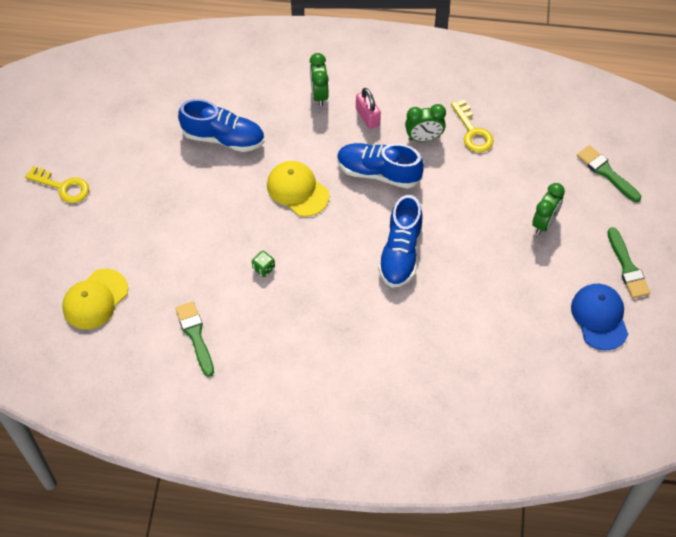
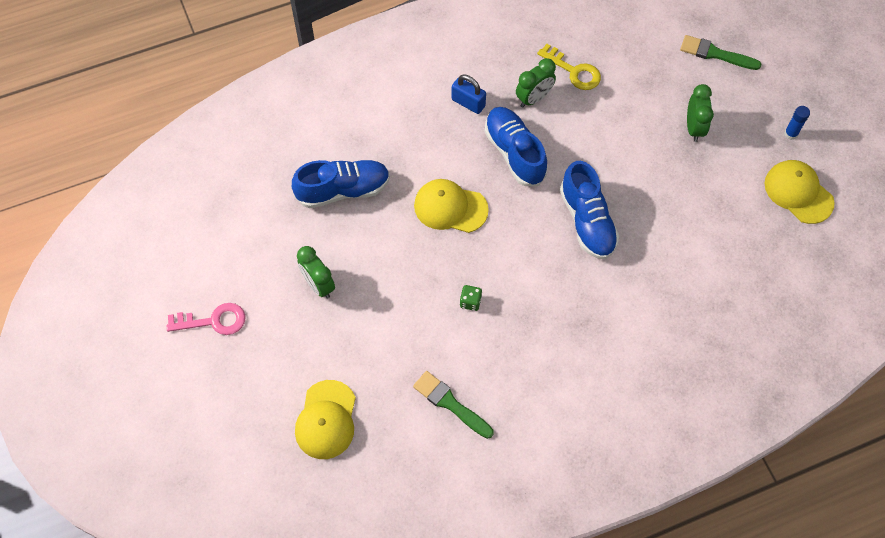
camera: 30 degrees left, 5 degrees up
(63, 187) = (213, 321): yellow key -> pink key
(319, 94) = (407, 102): green clock -> green clock (318, 285)
(367, 117) = (468, 103): pink padlock -> blue padlock
(378, 172) = (514, 153): blue shoe -> blue shoe turned 75 degrees clockwise
(599, 317) = (798, 192): blue cap -> yellow cap
(627, 267) = (791, 134): green brush -> blue glue stick

